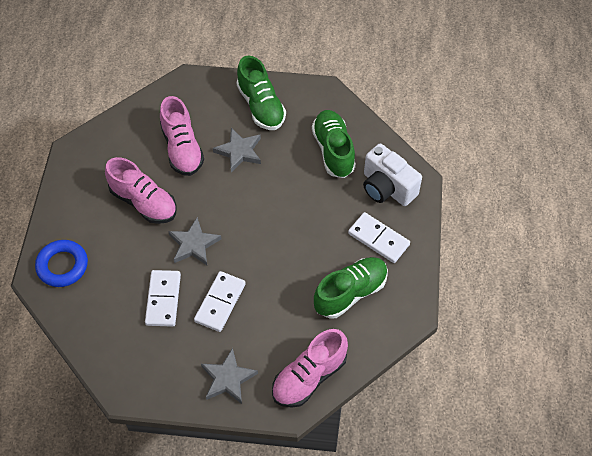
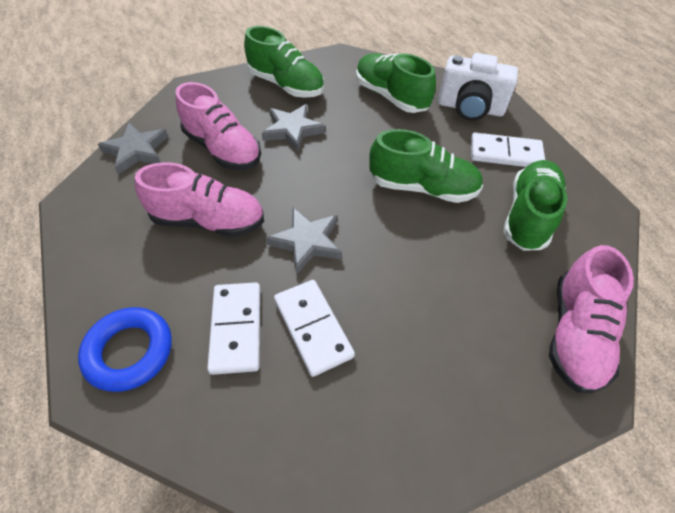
camera: 30 degrees left, 5 degrees down
(220, 302) = (391, 296): white domino -> white domino (236, 328)
(228, 378) = (481, 394): grey star -> grey star (136, 150)
(295, 239) = (422, 188): none -> green shoe

